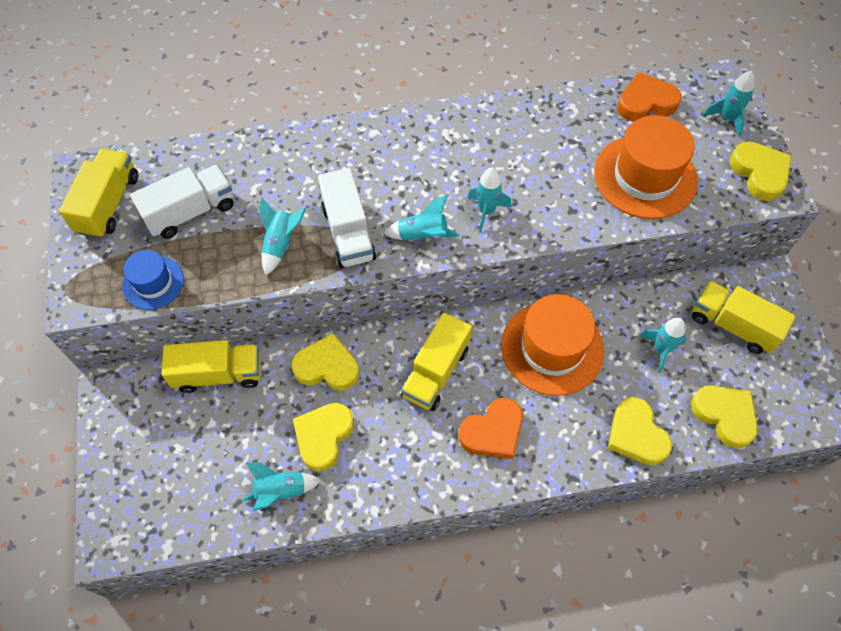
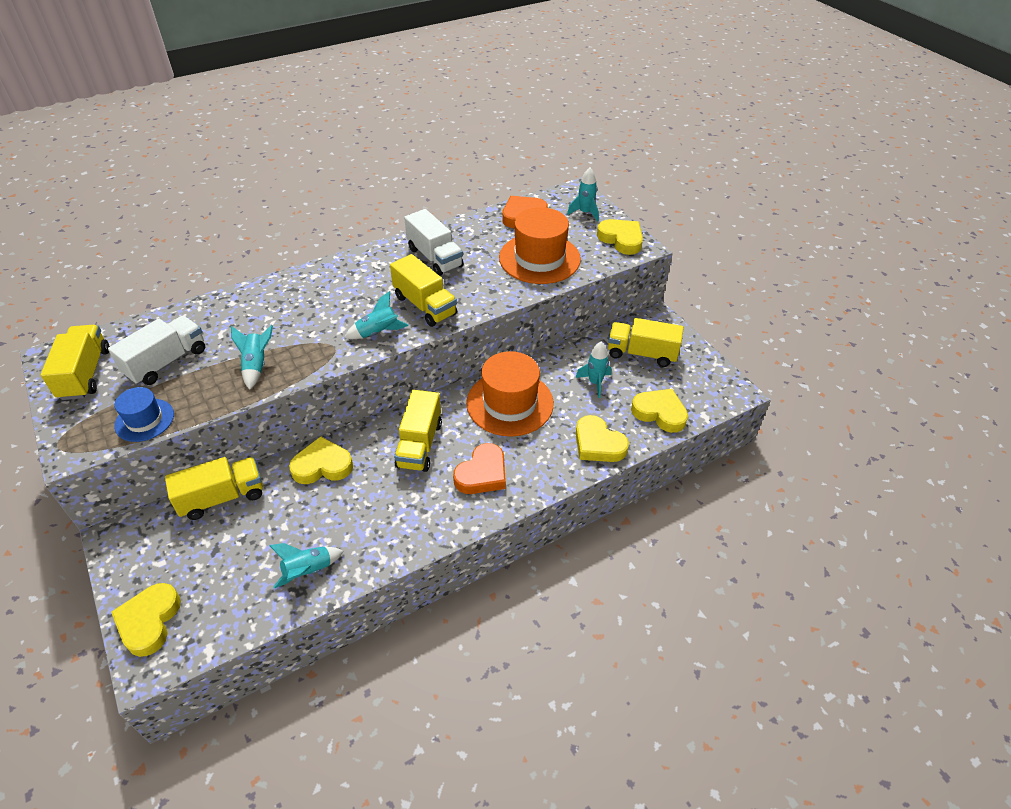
camera: 20 degrees left, 15 degrees down
(323, 437) = (335, 518): yellow heart -> yellow heart (149, 621)
(348, 233) = (314, 345): white truck -> white truck (435, 257)
(486, 211) = (425, 305): turquoise rocket -> yellow truck

